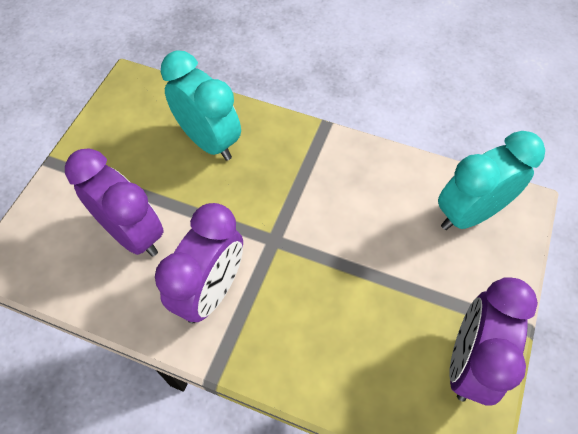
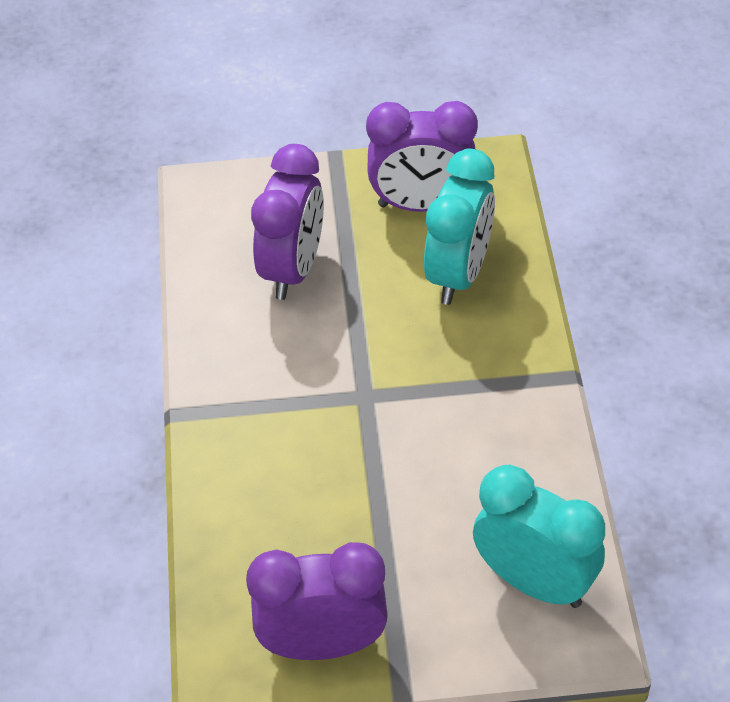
camera: 65 degrees right, 10 degrees down
(211, 291) = (267, 368): purple clock -> purple clock (421, 205)

